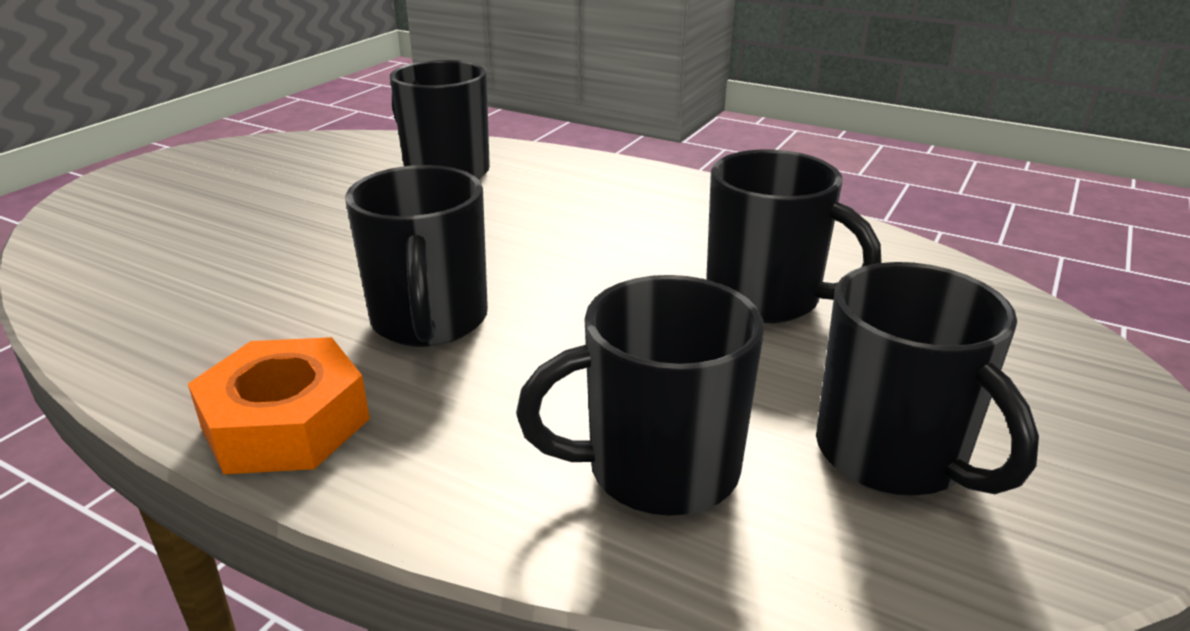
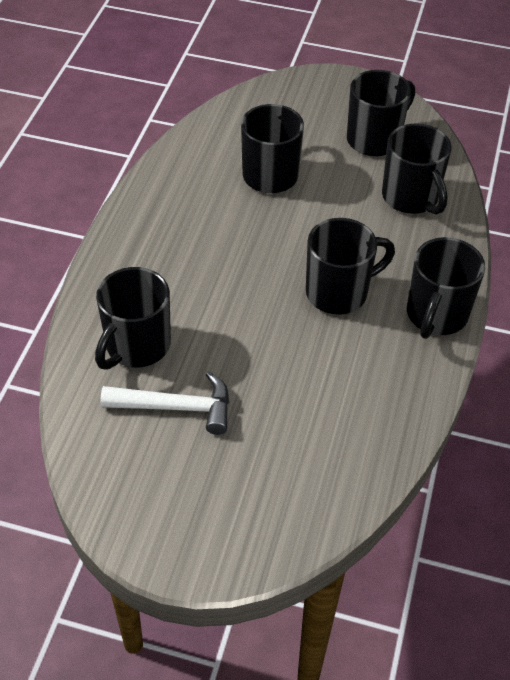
camera: 105 degrees left, 20 degrees up
(285, 423) = (436, 315): orange nut -> black mug
(330, 185) = (177, 407): none -> white hammer

